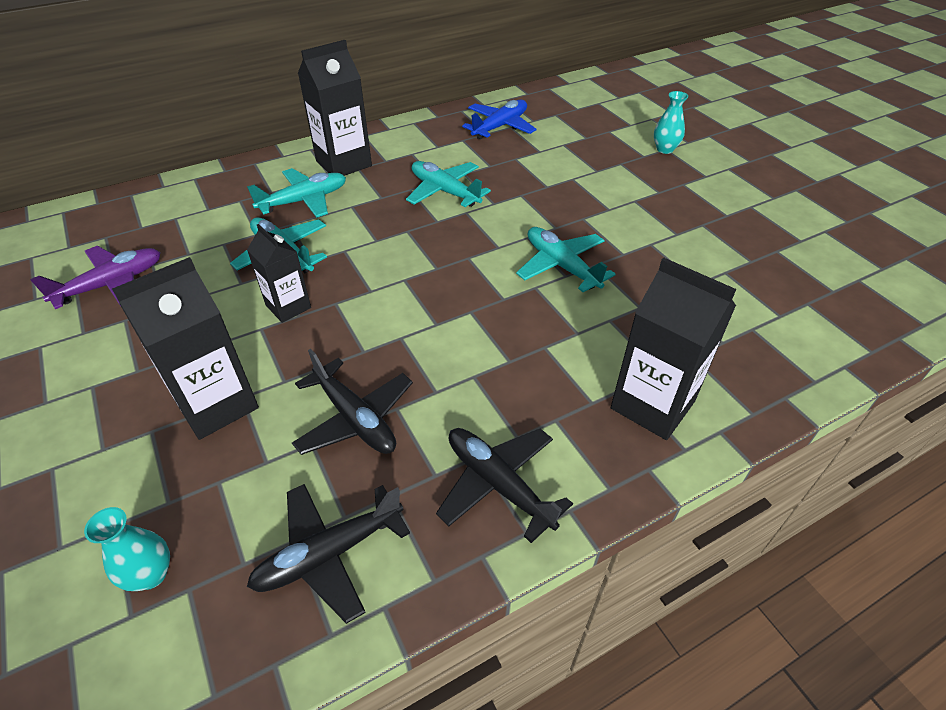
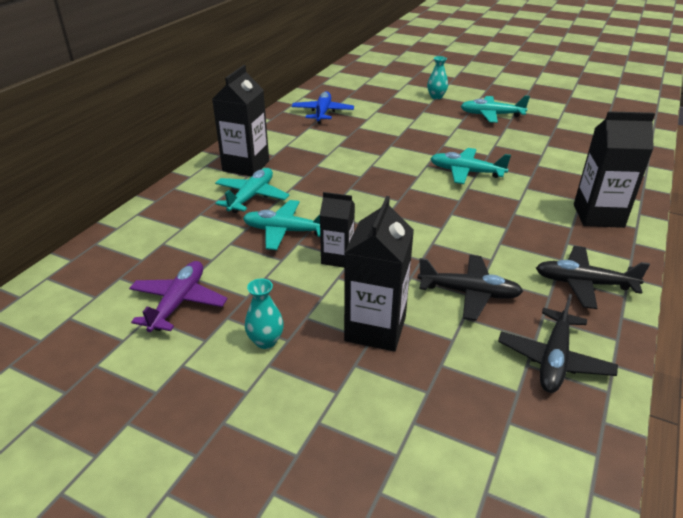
camera: 35 degrees left, 10 degrees down
(151, 574) = (476, 429): turquoise vase -> turquoise vase (266, 341)
(445, 191) = (341, 159): turquoise plane -> turquoise plane (491, 115)

